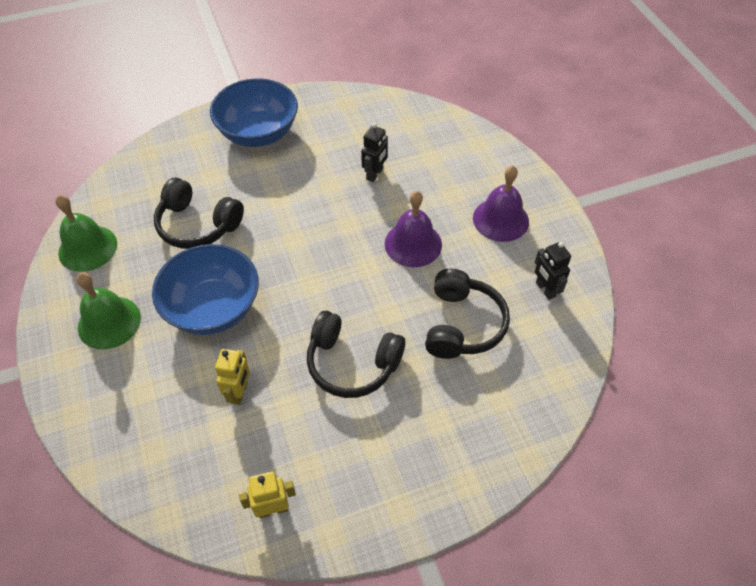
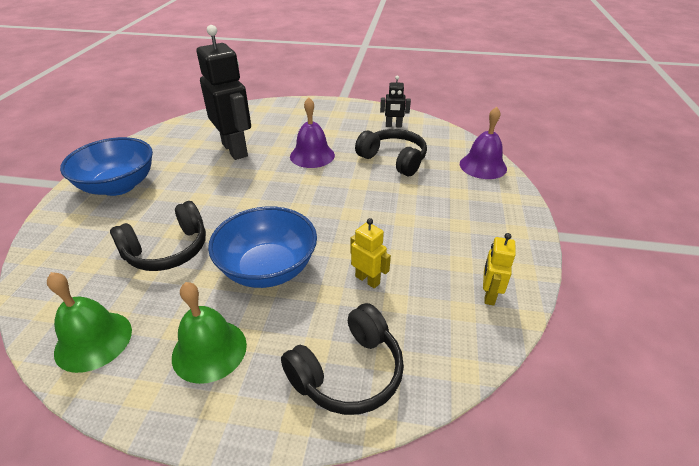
camera: 60 degrees left, 15 degrees down
(352, 363) = (386, 213): black headphones -> black headphones (348, 372)
(375, 174) = (235, 150): black robot -> black robot, size x2.13
(500, 219) = (329, 121): purple bell -> purple bell (483, 166)

